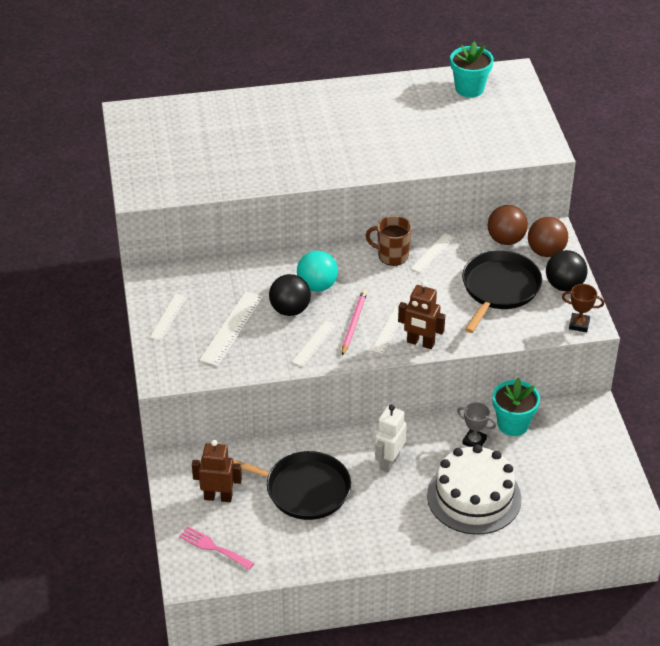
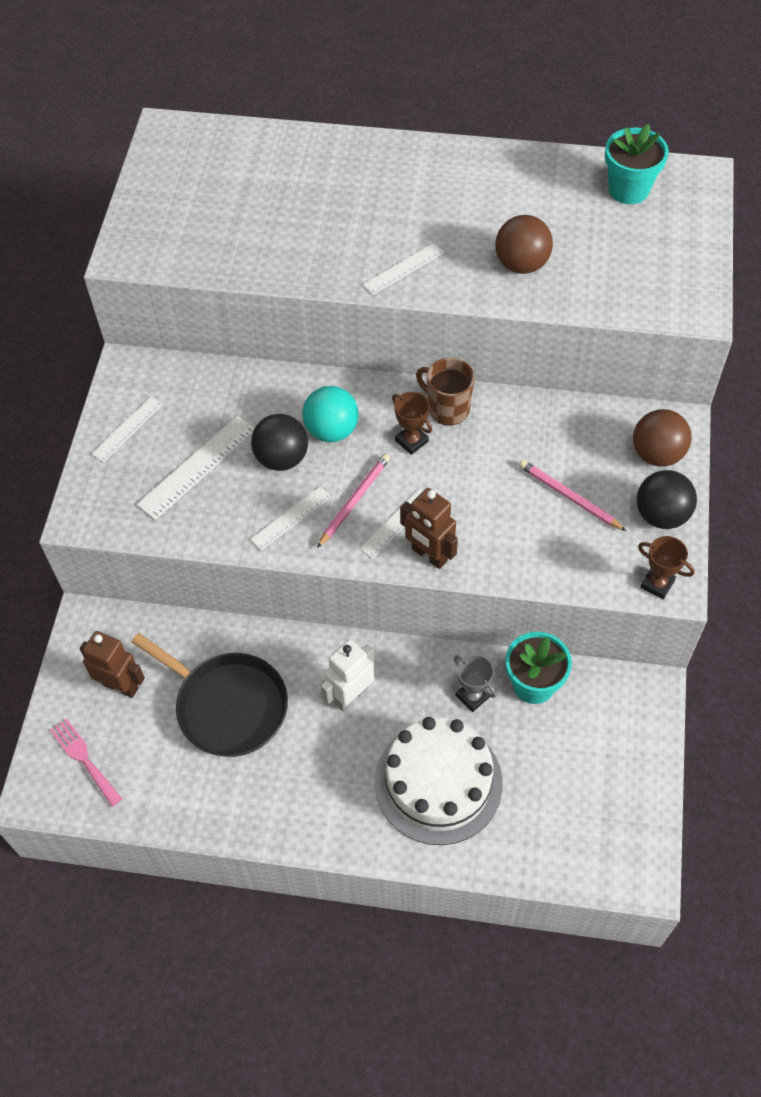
camera: 20 degrees right, 15 degrees up
(376, 280) = (411, 441): none -> brown trophy
(432, 253) = (502, 418): white ruler -> white ruler (403, 268)
(499, 289) = (569, 497): black pan -> pink pencil
(506, 240) = (609, 421): brown ball -> brown ball (521, 264)

